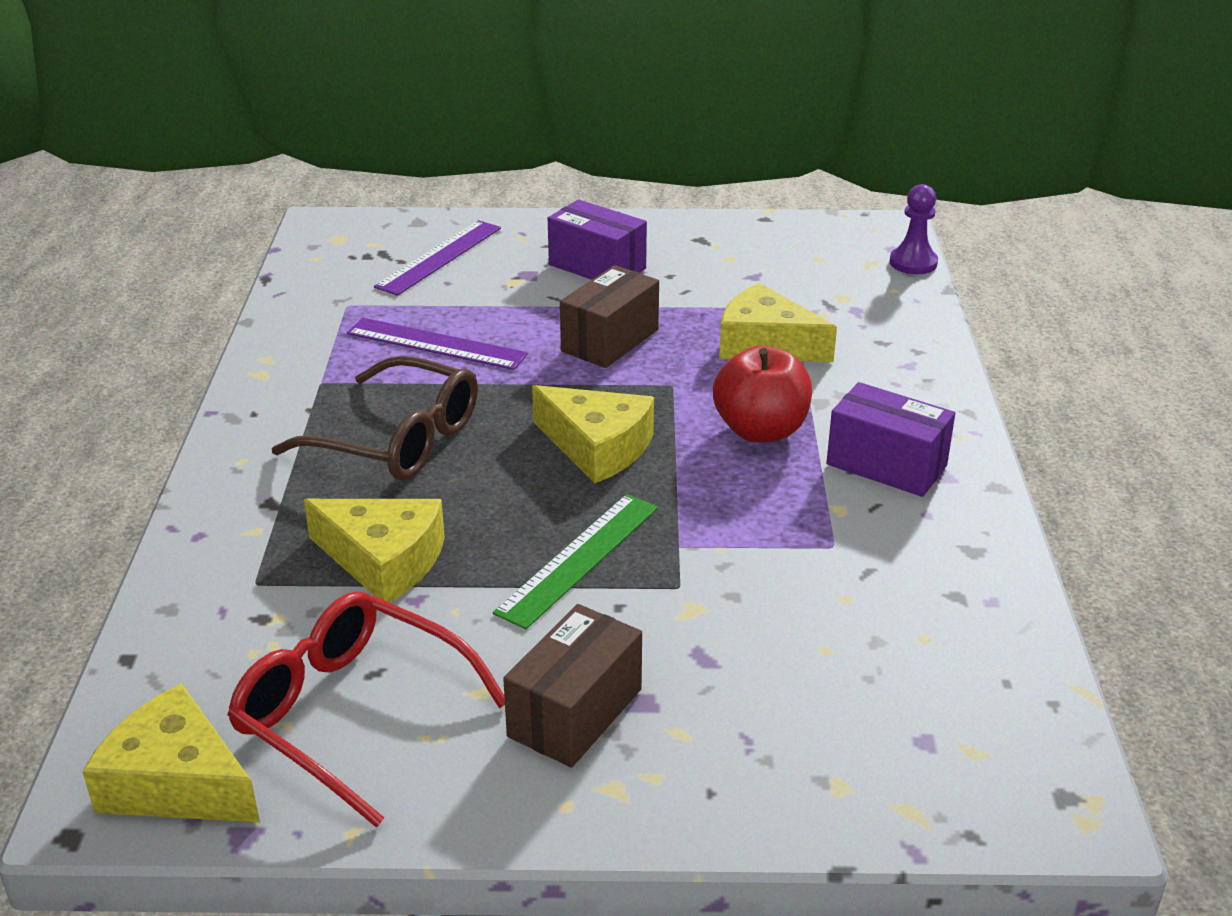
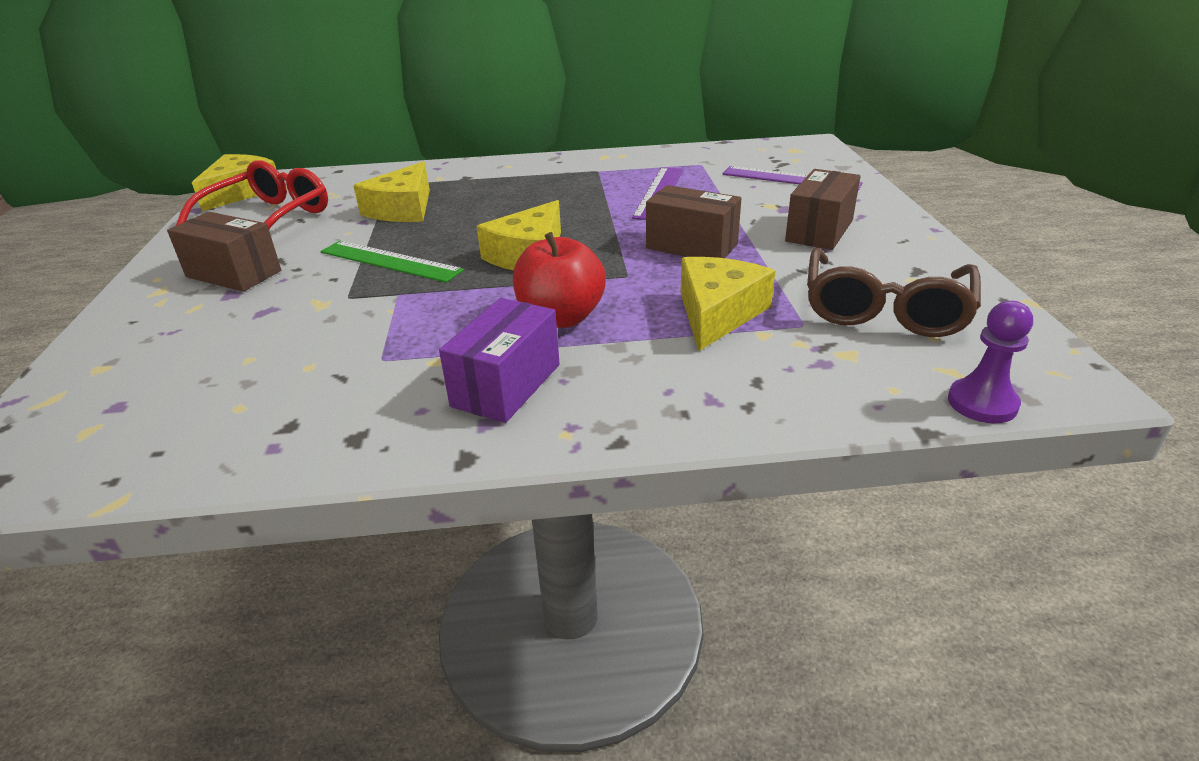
camera: 85 degrees right, 0 degrees up
(397, 440) = (533, 197): brown glasses -> brown glasses (884, 309)
(597, 267) = (819, 231): purple box -> brown box

